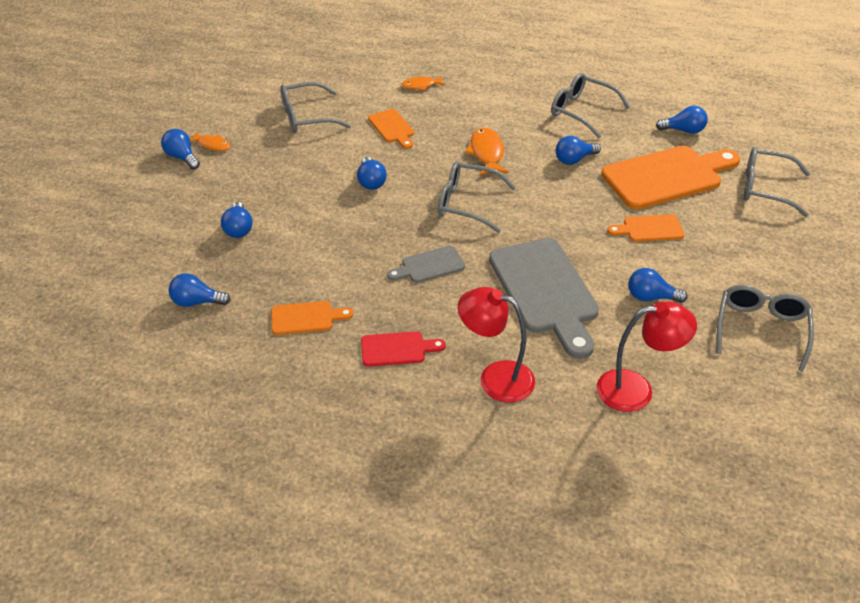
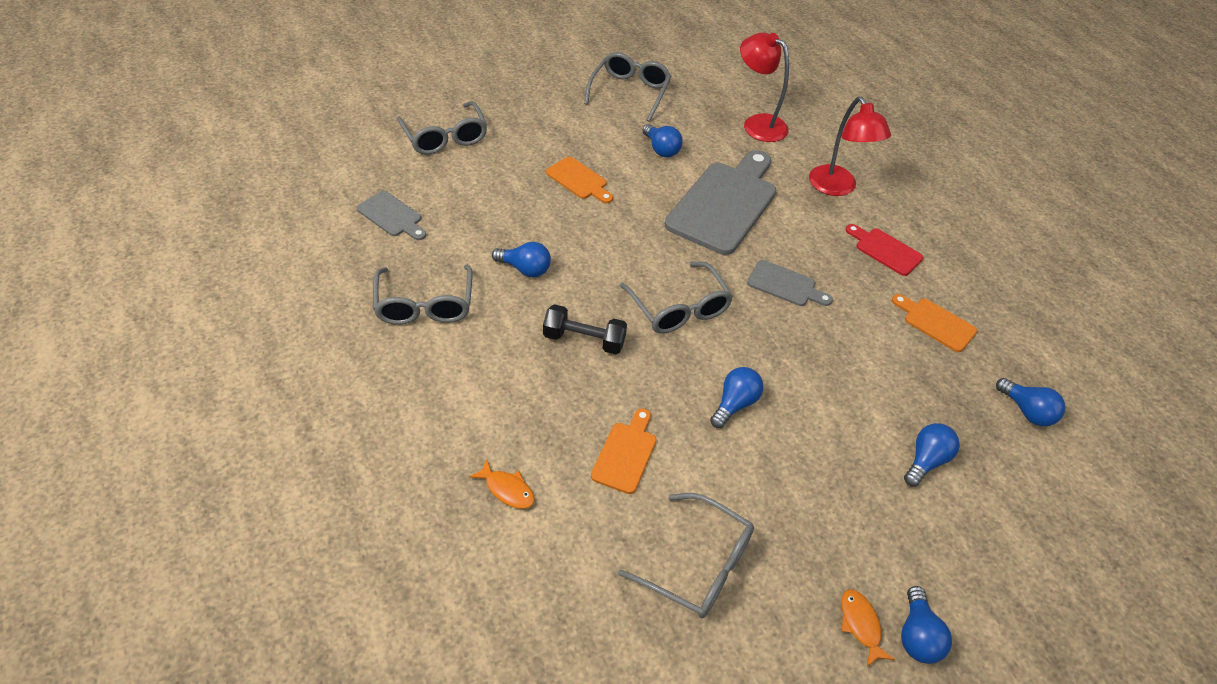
camera: 135 degrees left, 5 degrees up
(486, 153) = (584, 340): orange fish -> black dumbbell
(667, 176) = (488, 198): orange cutting board -> none
(683, 130) = (392, 216): blue light bulb -> grey cutting board
(761, 329) = (630, 92): grey glasses -> grey glasses turned 135 degrees clockwise

